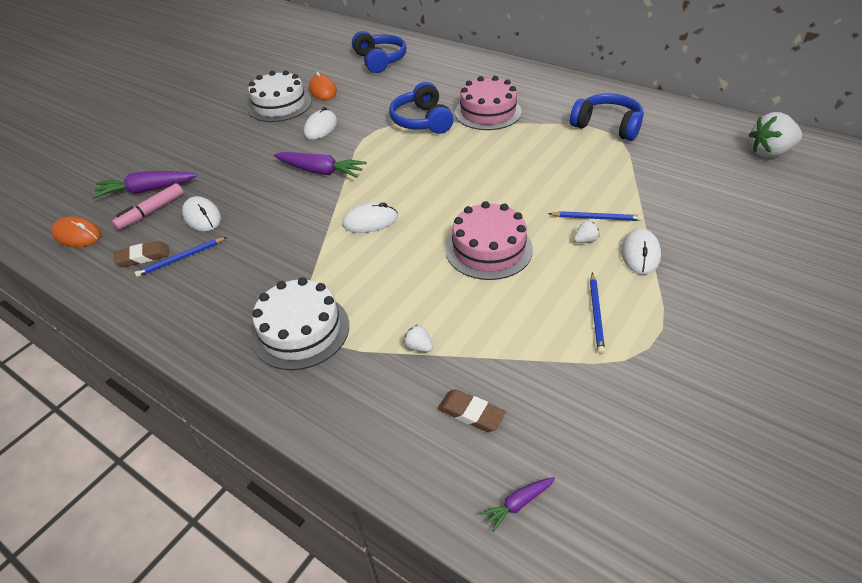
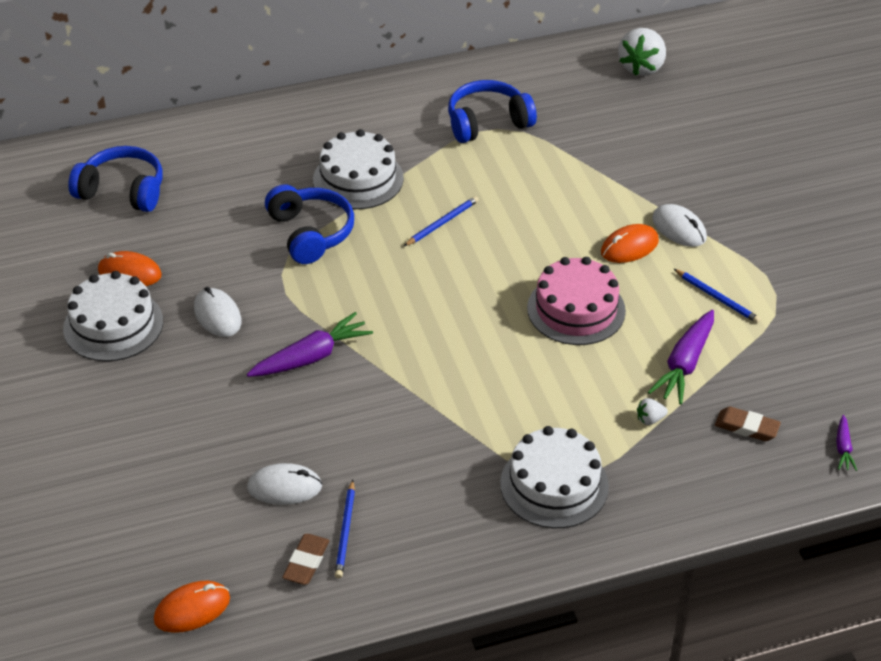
camera: 55 degrees left, 0 degrees up
(147, 190) = (166, 516): purple carrot -> purple carrot (685, 364)
(151, 212) = (221, 528): pink marker -> none
(370, 221) = (446, 363): white mouse -> none
(422, 121) = (310, 233): blue headphones -> blue headphones turned 135 degrees counterclockwise
(471, 413) = (746, 427): brown eraser -> brown eraser turned 45 degrees clockwise
(488, 112) = (358, 179): pink cake -> white cake
(585, 240) = (629, 247): white strawberry -> orange mouse
(596, 218) = (609, 221): blue pencil -> blue pencil (442, 223)

